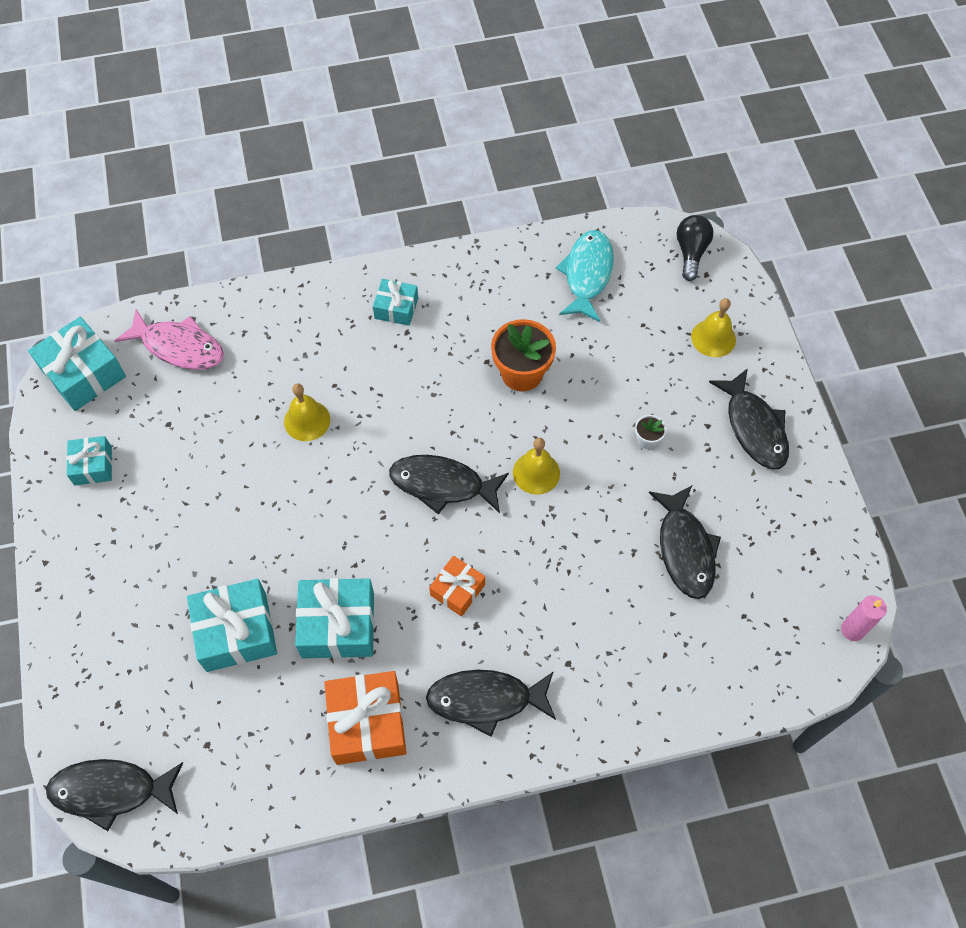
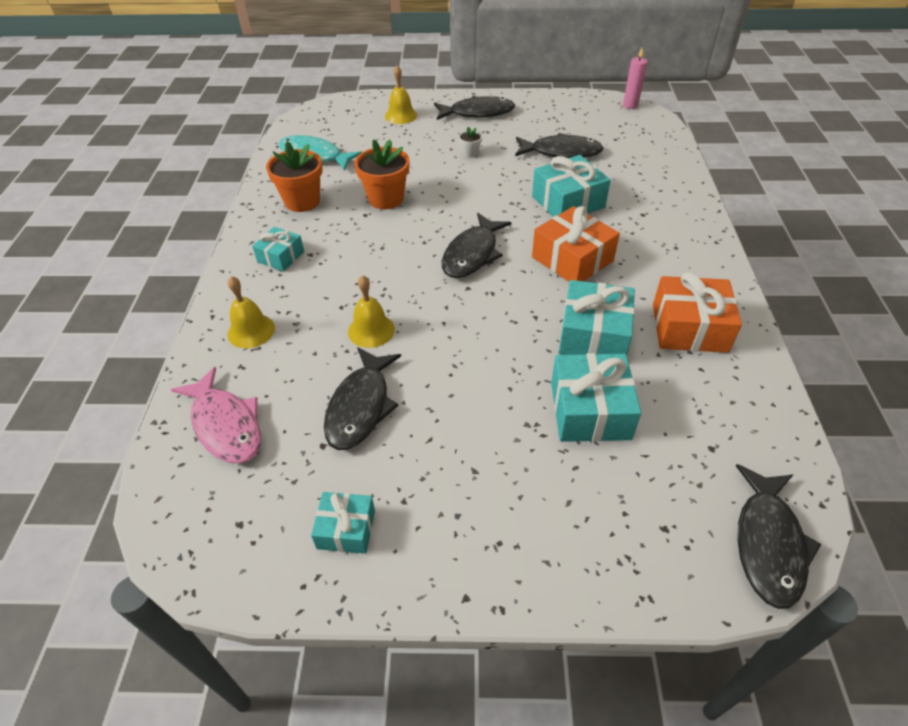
camera: 75 degrees left, 15 degrees down
(83, 373) = (206, 529): turquoise gift -> turquoise gift (568, 202)
(179, 347) = (226, 425): pink fish -> pink fish turned 105 degrees clockwise
(457, 590) = (572, 259): orange gift -> orange gift, size x1.69
(485, 700) = (670, 258): black fish -> black fish (360, 407)
(494, 294) = (302, 201): none -> orange flower pot
(536, 473) = (479, 205): yellow bell -> yellow bell (251, 331)
(691, 252) = (325, 112): black light bulb -> none

